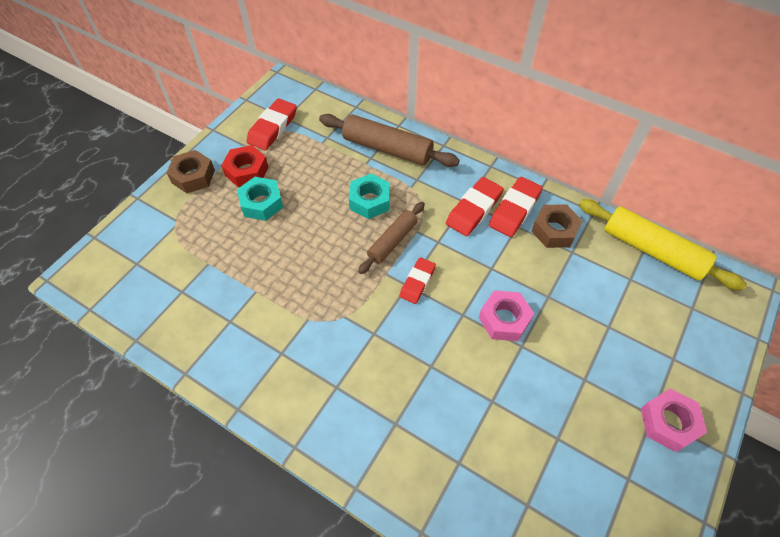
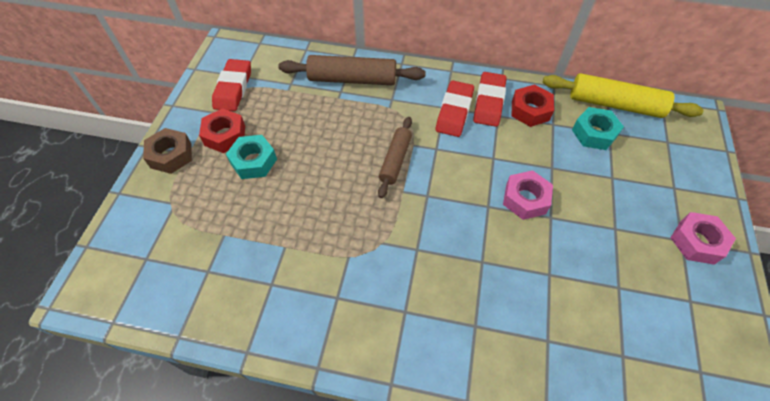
camera: 20 degrees left, 0 degrees up
(370, 201) = (357, 130): turquoise nut -> turquoise nut (594, 133)
(417, 282) = (435, 190): red eraser -> none
(554, 230) = (530, 110): brown nut -> red nut

